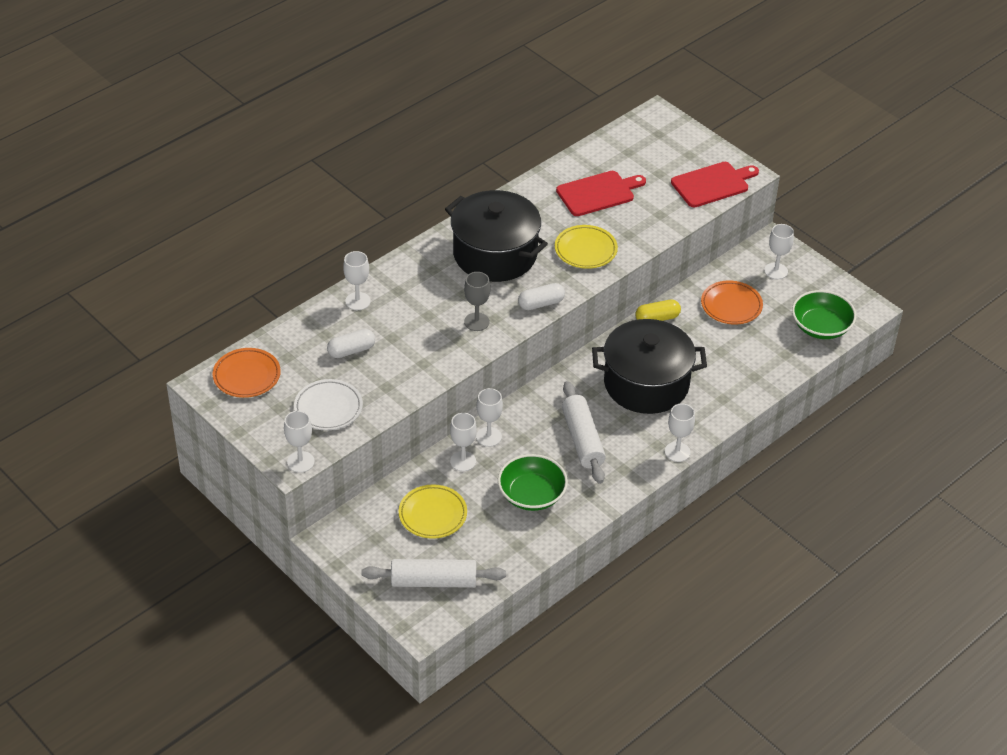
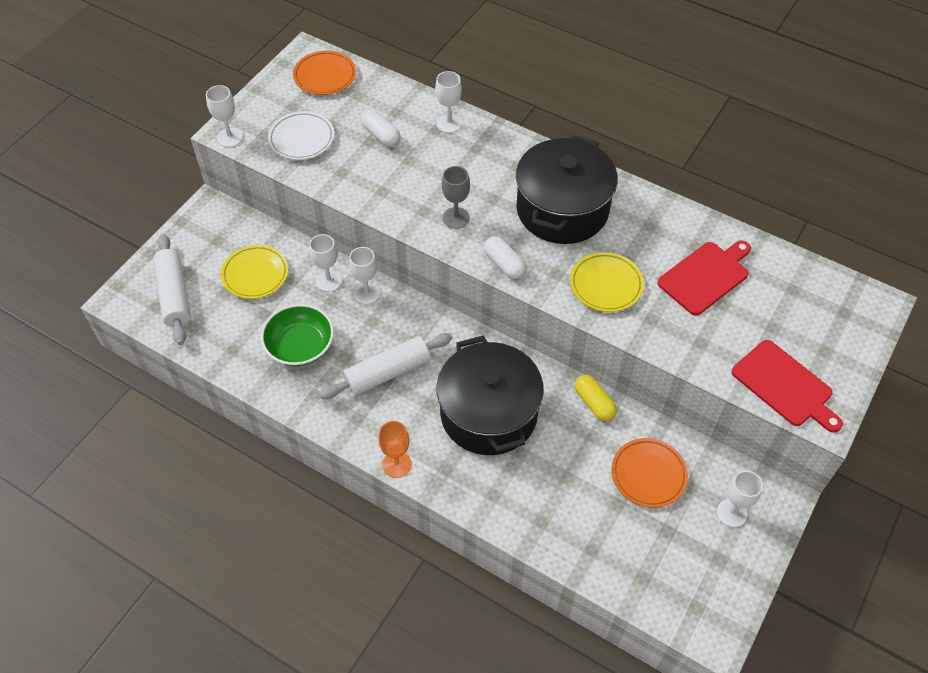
camera: 75 degrees right, 10 degrees up
(598, 193) = (705, 276): red cutting board -> red cutting board turned 90 degrees counterclockwise
(677, 452) = (397, 464): white goblet -> orange goblet
(821, 327) = (657, 583): green bowl -> none

